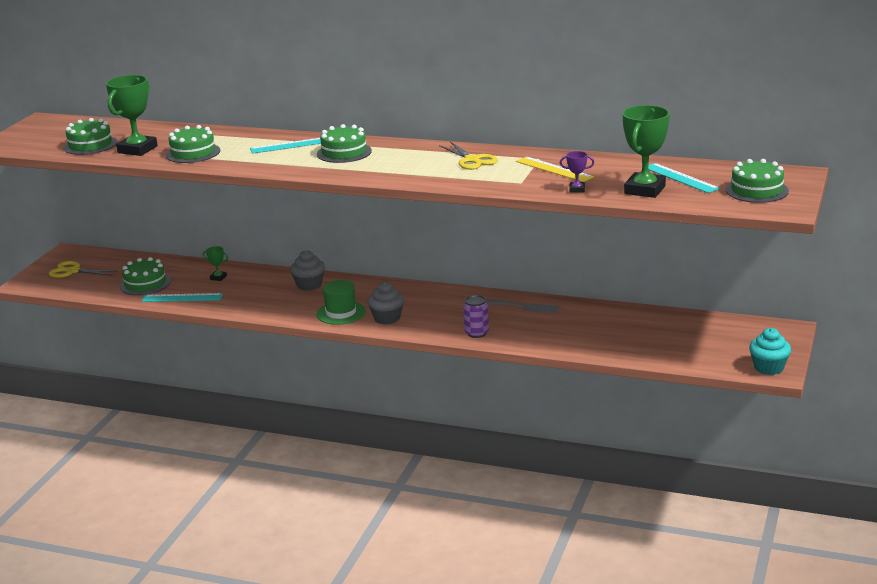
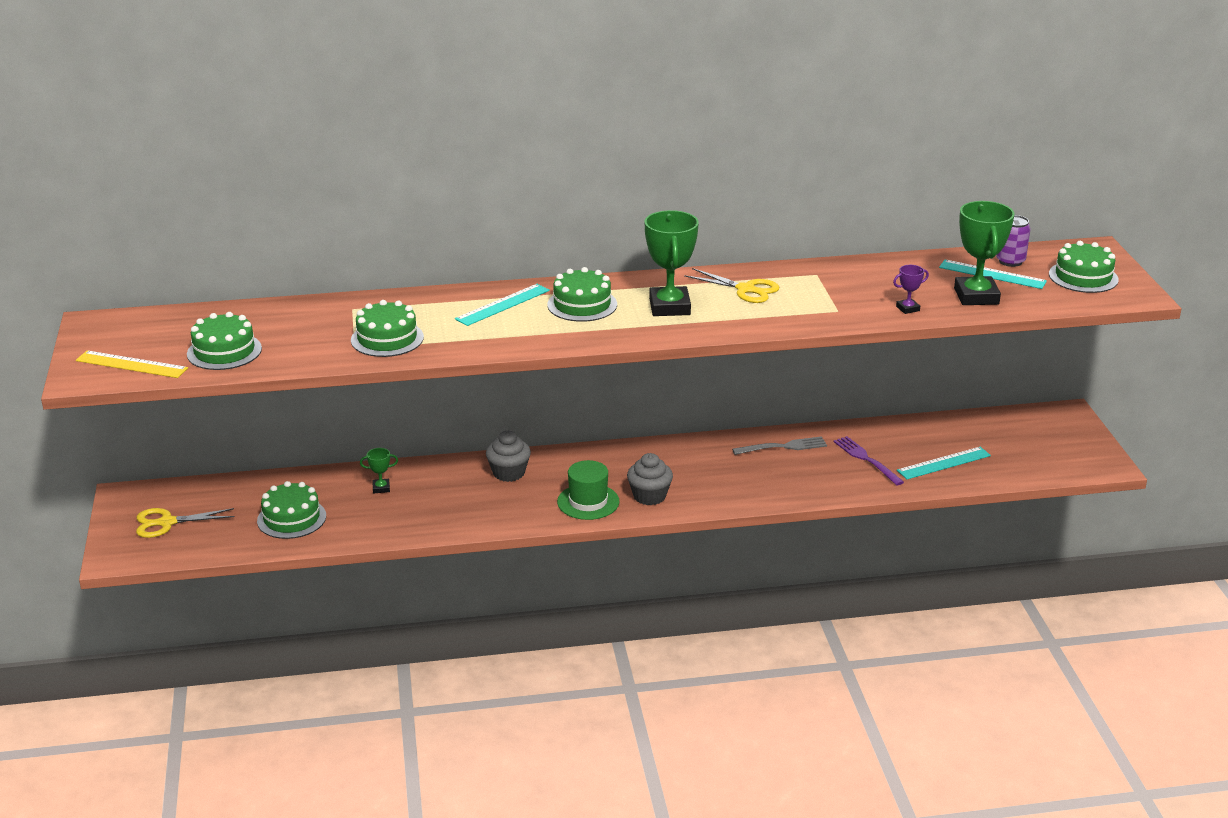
camera: 30 degrees left, 5 degrees up
(137, 149) = (303, 347): green trophy -> green trophy (669, 307)
(182, 298) = (364, 527): turquoise ruler -> turquoise ruler (944, 463)
(476, 333) = (769, 491): purple can -> purple can (1010, 261)
(554, 169) = (850, 286): yellow ruler -> yellow ruler (131, 364)
(576, 327) = (866, 459): none -> purple fork
(768, 367) = (1095, 462): turquoise cupcake -> none

